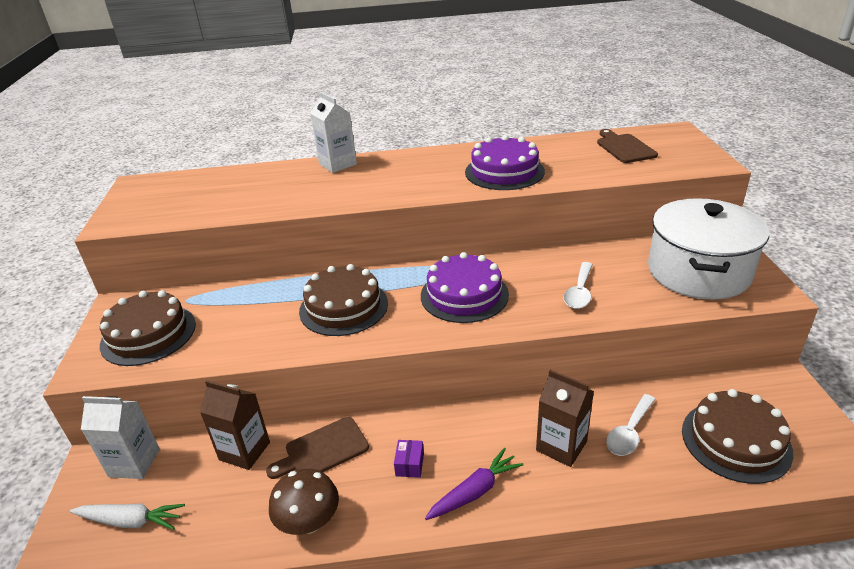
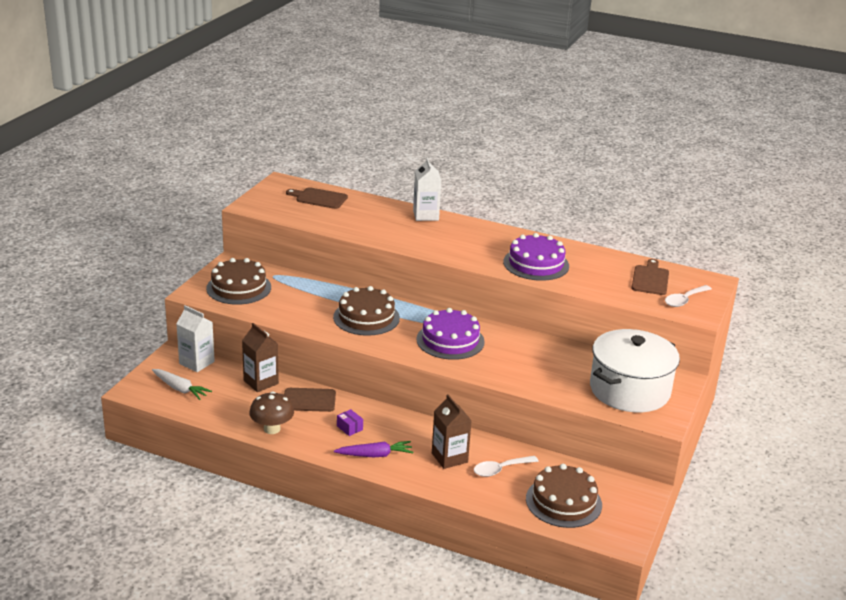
camera: 25 degrees right, 5 degrees down
(198, 186) = (319, 198): none -> brown cutting board
(409, 464) = (349, 428): purple box -> purple box turned 75 degrees counterclockwise
(579, 292) = (529, 368): white spoon -> white spoon (684, 300)

